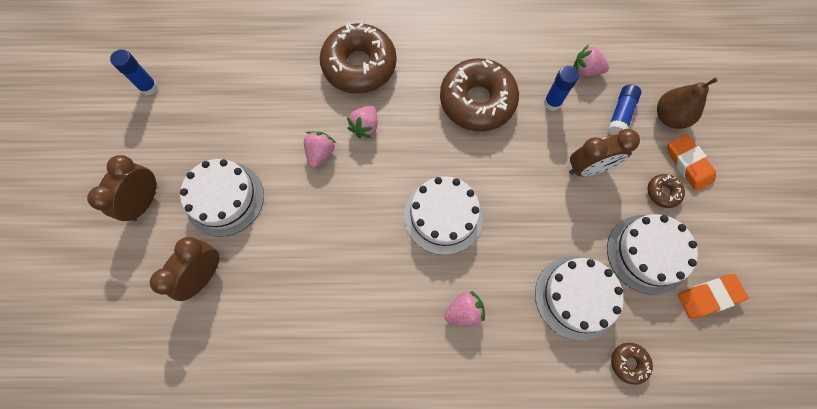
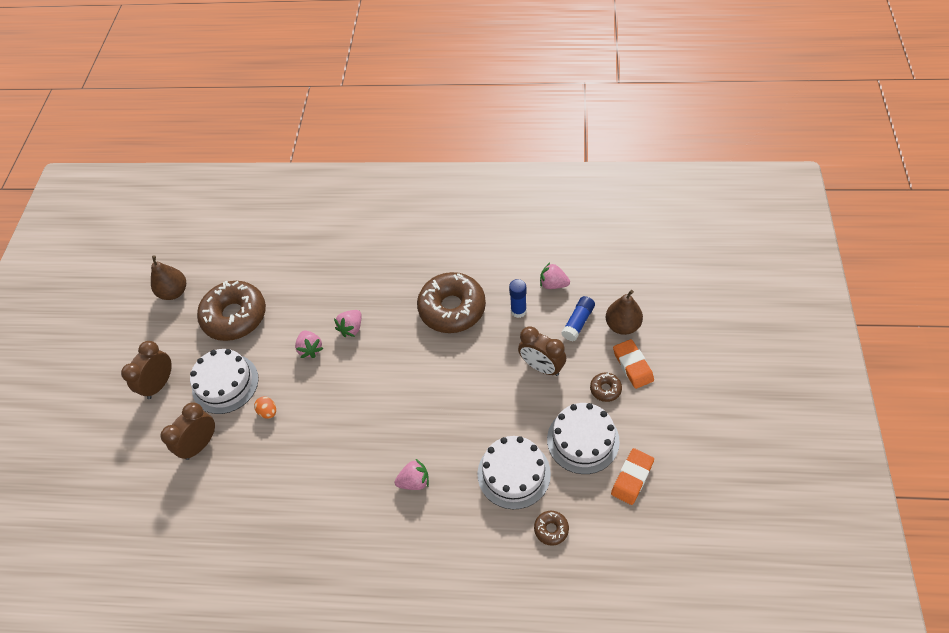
camera: 10 degrees right, 15 degrees down
(149, 87) = (174, 292): blue glue stick -> brown pear
(280, 232) = (268, 412): none -> orange egg
(320, 153) = (310, 349): pink strawberry -> pink strawberry turned 135 degrees clockwise
(359, 65) = (354, 277): brown donut -> brown donut (235, 316)
(443, 216) = (408, 403): white cake -> none
(588, 168) = (542, 367): brown clock -> brown clock turned 45 degrees clockwise
(708, 297) = (632, 478): orange eraser -> orange eraser turned 45 degrees counterclockwise

